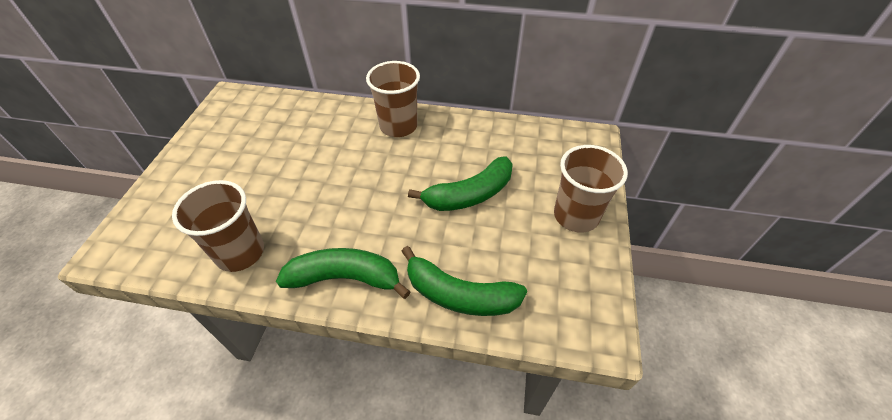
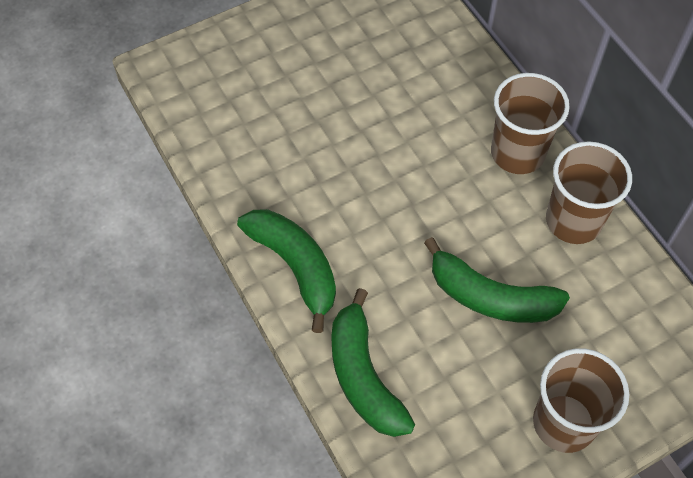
camera: 50 degrees right, 10 degrees up
(240, 252) = (244, 161): brown cup -> brown cup (573, 221)

